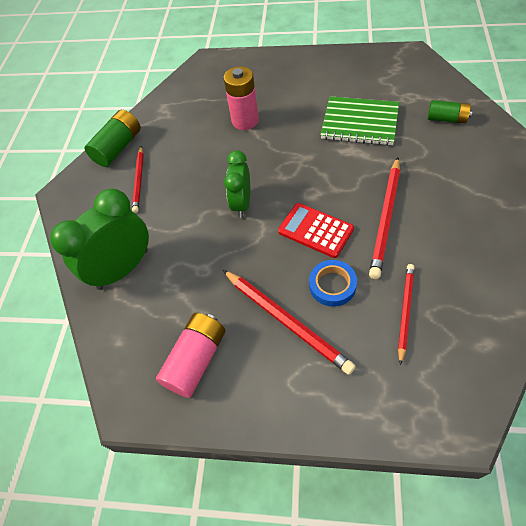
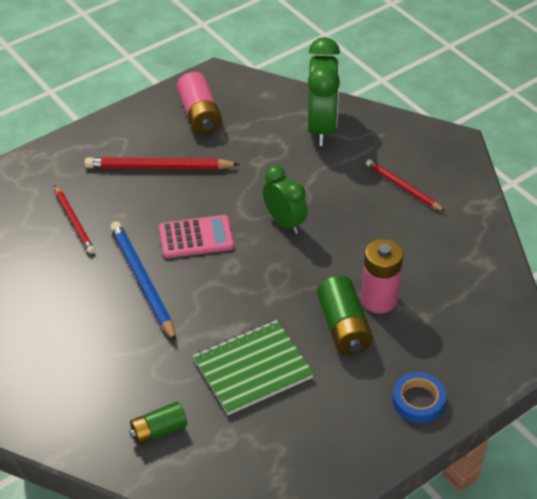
camera: 130 degrees right, 10 degrees down
(118, 147) = (467, 201): green battery -> green battery (343, 327)
(315, 230) = (196, 237): red calculator -> pink calculator
(332, 285) = (145, 207): blue tape -> blue tape (418, 400)
(386, 218) = (142, 282): red pencil -> blue pencil

